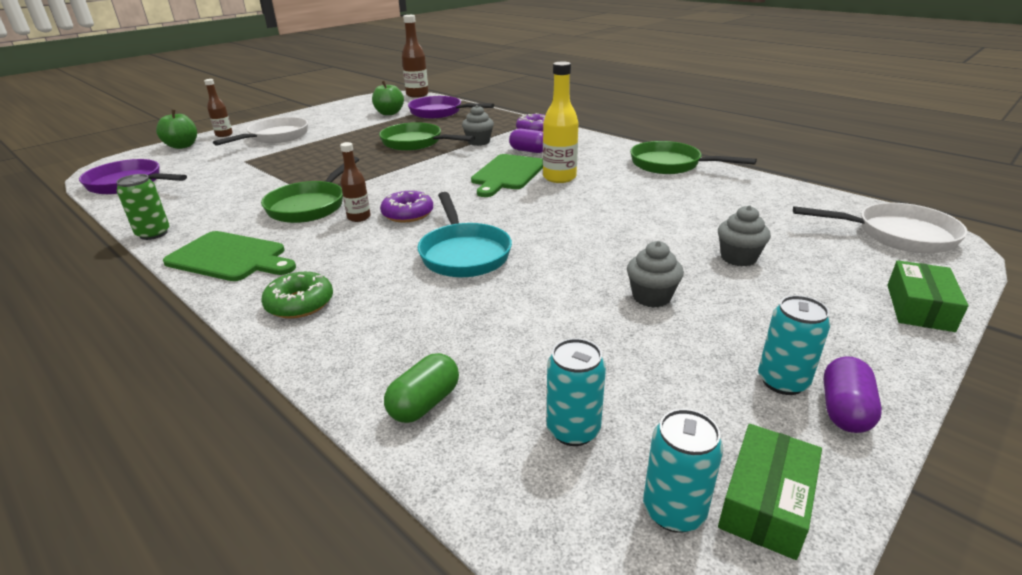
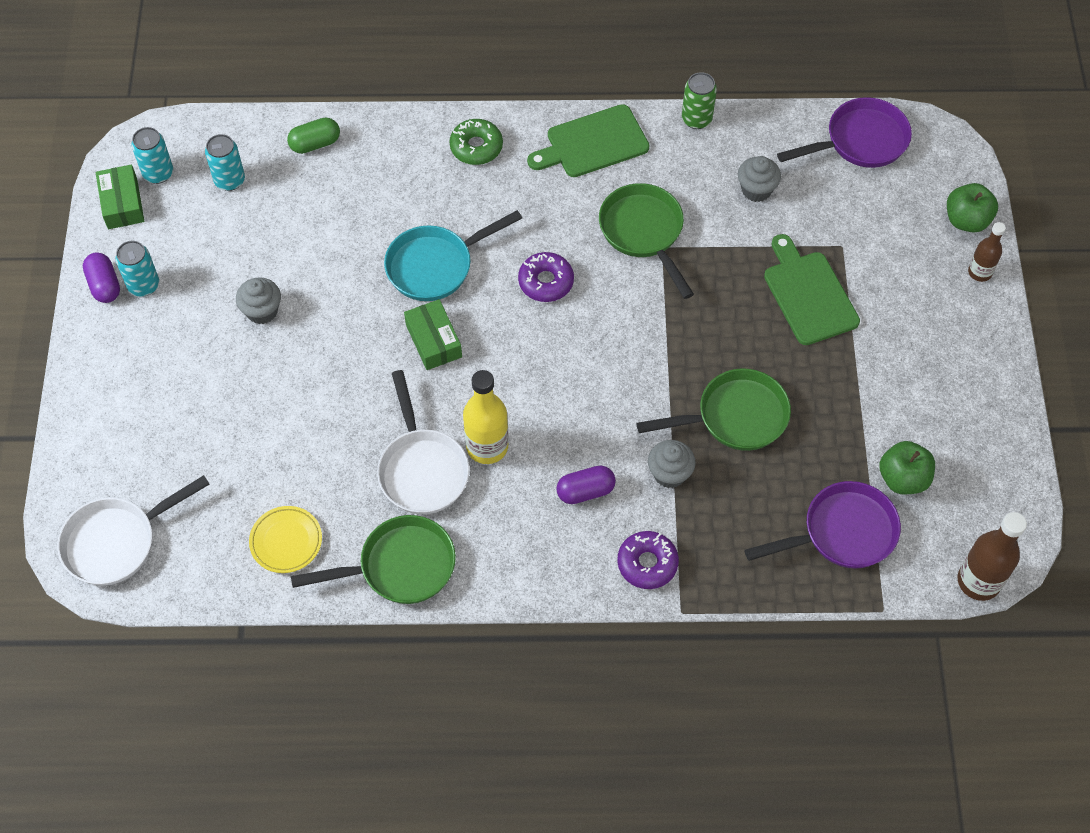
camera: 135 degrees right, 30 degrees up
(275, 137) = (913, 311): white pan -> white pan (422, 469)
(359, 217) = (577, 248): brown bottle -> none
(424, 403) = (315, 143): green capsule -> green capsule turned 75 degrees clockwise
(464, 253) = (435, 266): turquoise pan -> turquoise pan turned 60 degrees counterclockwise
(507, 174) = (545, 416): green cutting board -> green cutting board (808, 294)
(738, 258) = (230, 407): grey cupcake -> grey cupcake (756, 190)
(742, 193) = (286, 541): none -> yellow plate
(919, 307) = (81, 424): green box -> green box (433, 341)

